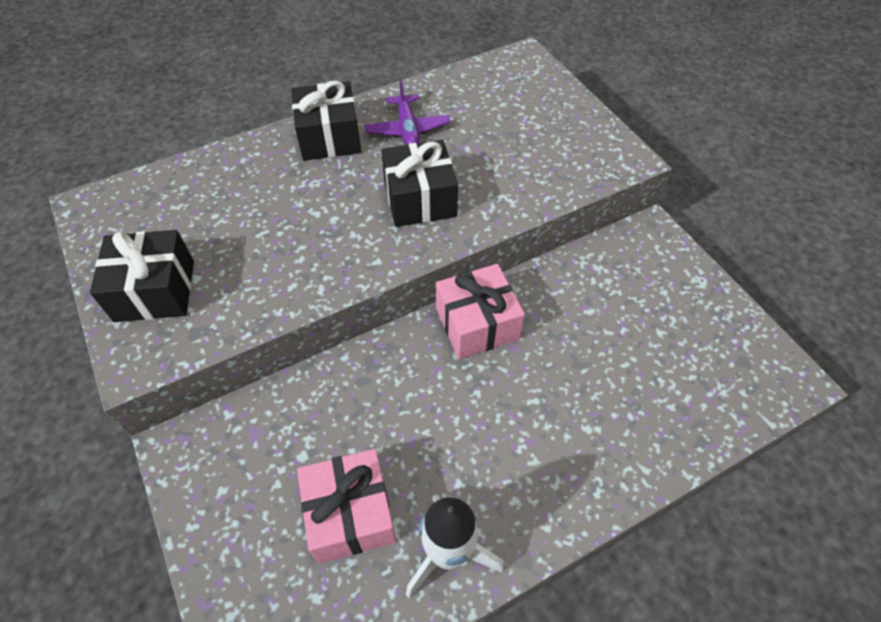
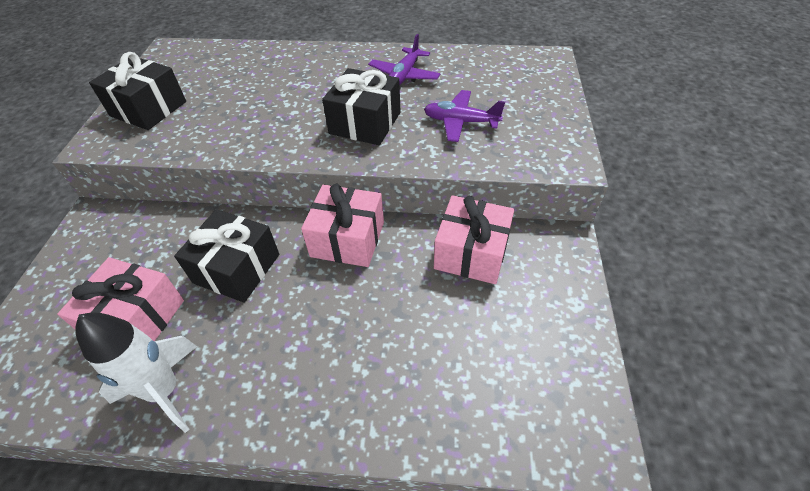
camera: 35 degrees right, 5 degrees down
(329, 137) = (345, 61): black gift -> black gift (237, 268)
(507, 159) = (460, 122): none -> purple plane
(591, 280) = (471, 253): none -> pink gift

